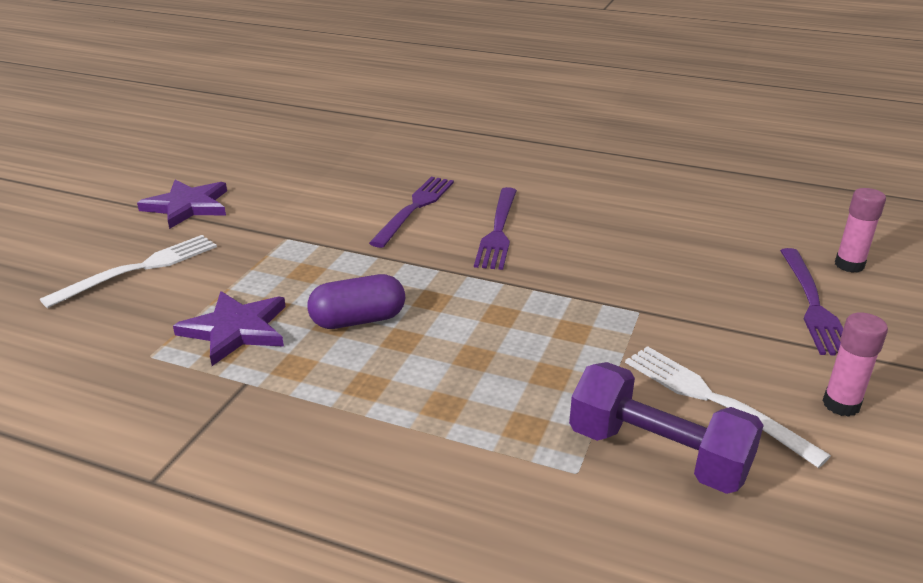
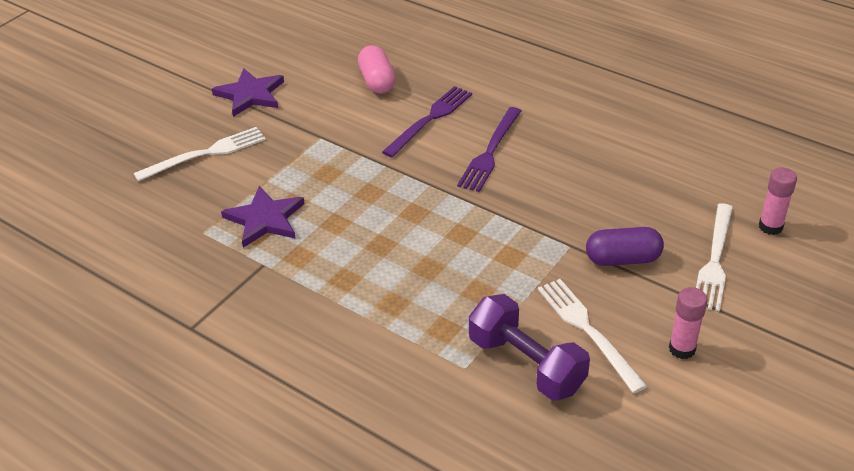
camera: 15 degrees right, 10 degrees up
(339, 181) = (377, 81): none -> pink capsule
(358, 320) = (354, 223): purple capsule -> purple capsule (622, 259)
(812, 304) = (714, 260): purple fork -> white fork

